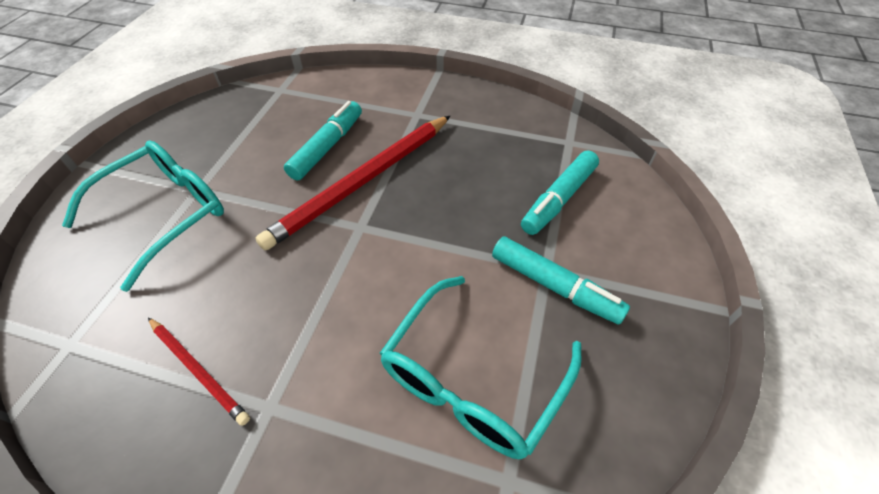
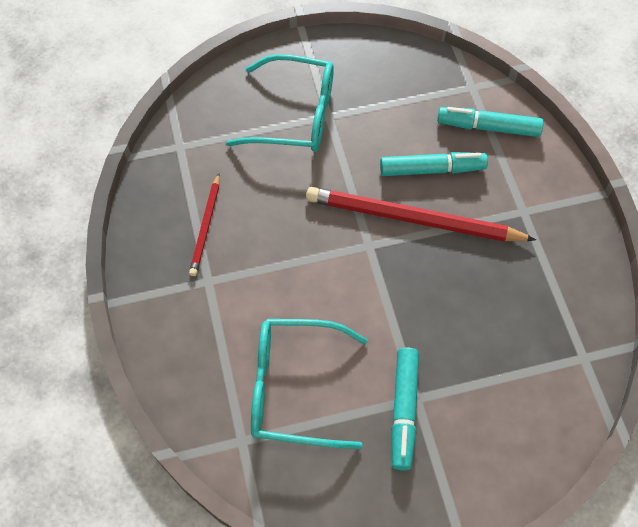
camera: 60 degrees right, 10 degrees up
(558, 199) = (500, 377): turquoise marker -> turquoise marker (488, 127)

